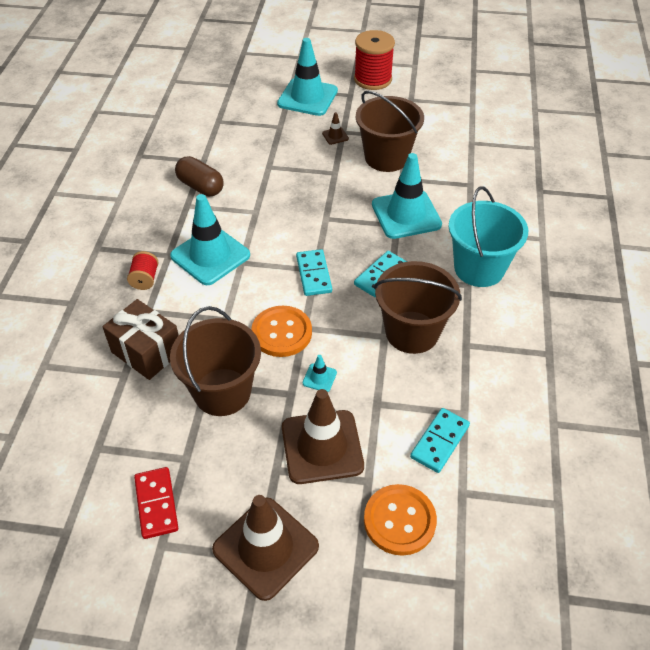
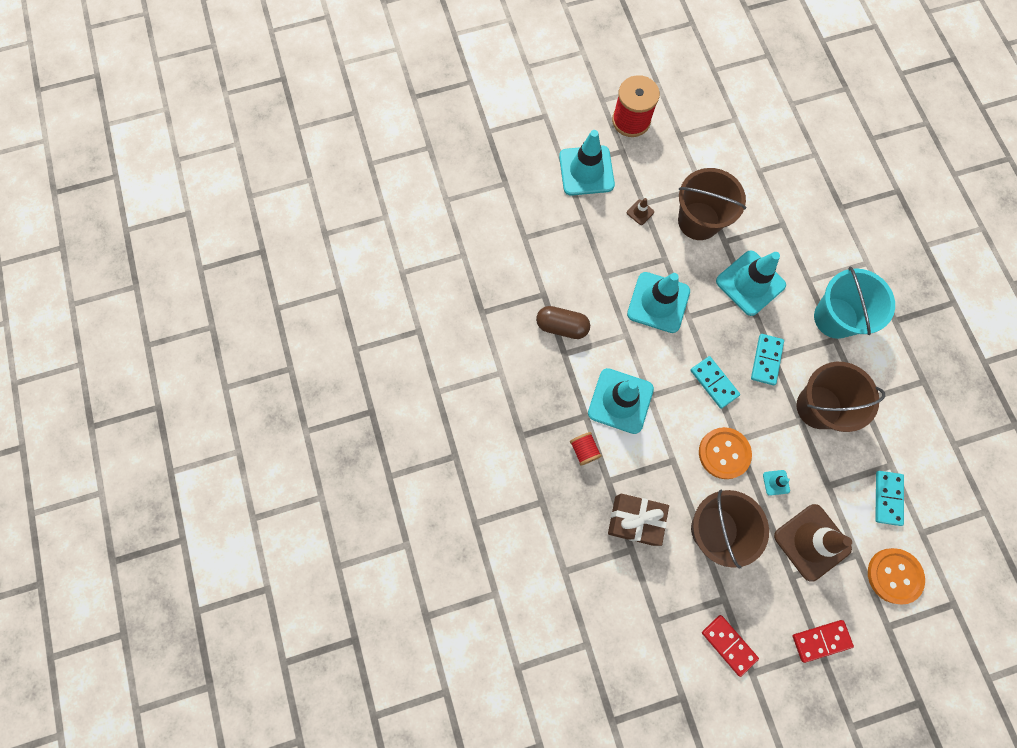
camera: 25 degrees left, 25 degrees up
(265, 548) = (821, 640): brown traffic cone -> red domino
(304, 199) = (658, 302): none -> turquoise traffic cone

